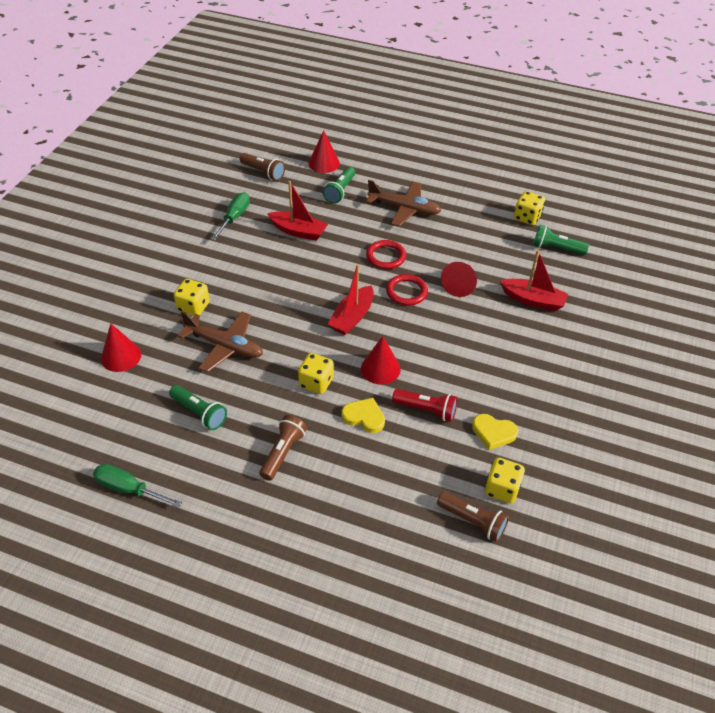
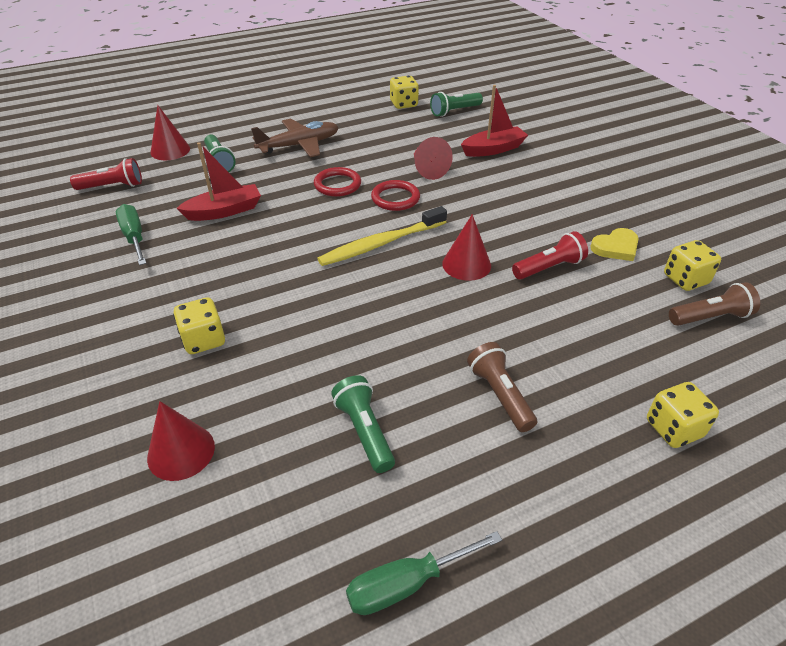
camera: 45 degrees left, 5 degrees down
(199, 413) = (364, 431): green flashlight -> green flashlight turned 105 degrees counterclockwise
(225, 346) = (295, 350): brown plane -> none
(263, 172) = (113, 186): brown flashlight -> red flashlight
(316, 382) = (432, 314): yellow dice -> yellow dice (673, 428)
(352, 317) = (381, 244): red boat -> yellow toothbrush
(364, 417) = (515, 309): yellow heart -> none

